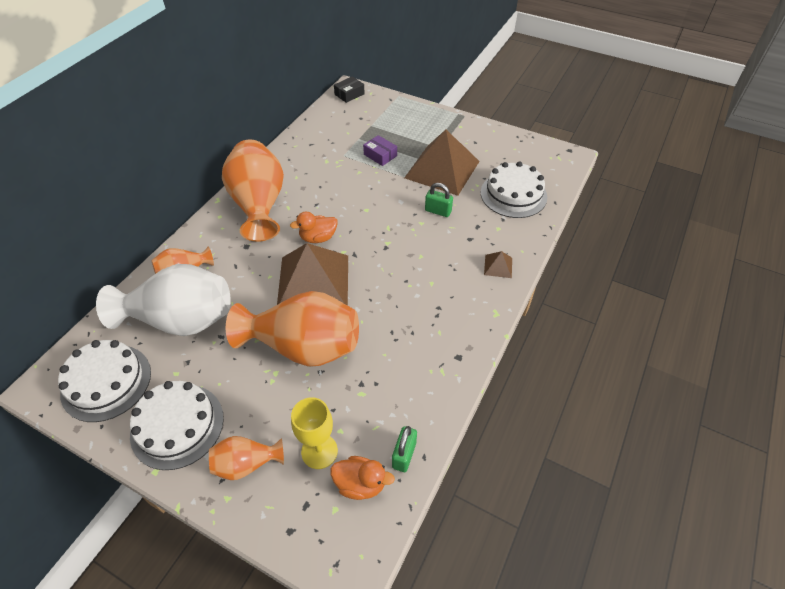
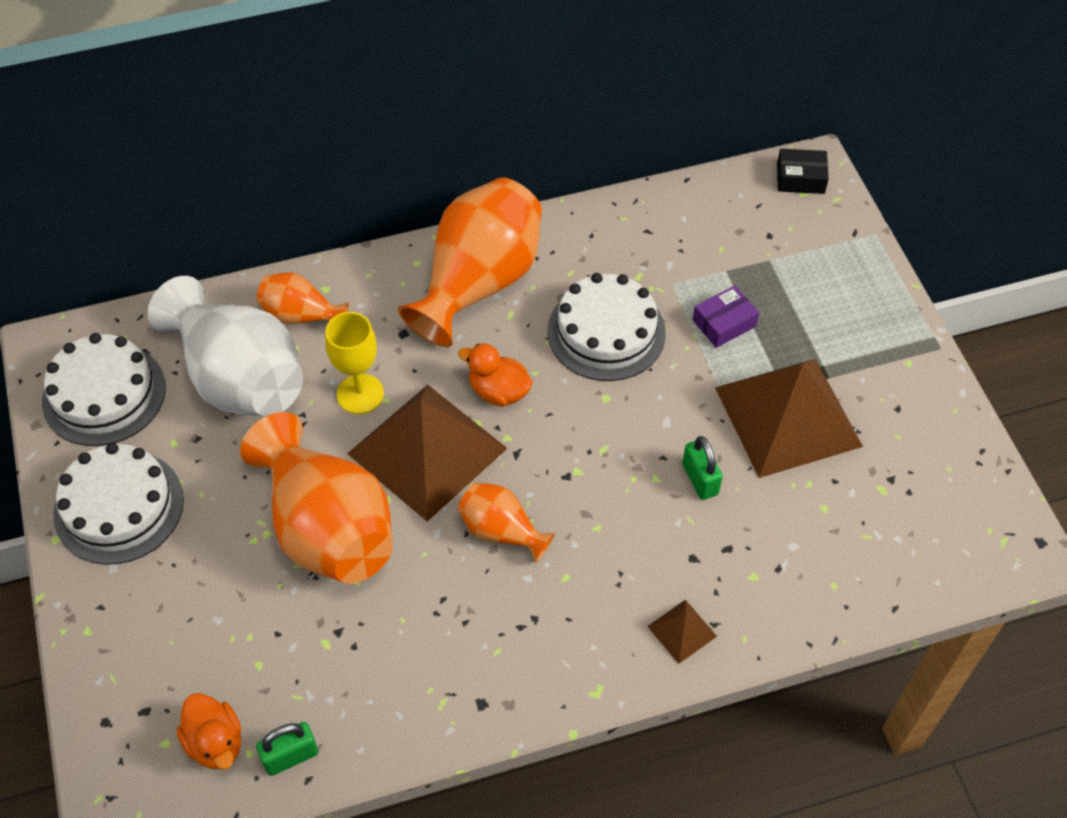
camera: 45 degrees right, 5 degrees up
(246, 464) = (137, 612): orange vase -> orange vase (501, 531)
(319, 451) = (215, 667): yellow goblet -> yellow goblet (360, 394)
(380, 155) = (724, 323): purple box -> purple box turned 60 degrees clockwise
(513, 194) = (845, 543): white cake -> white cake (606, 332)

